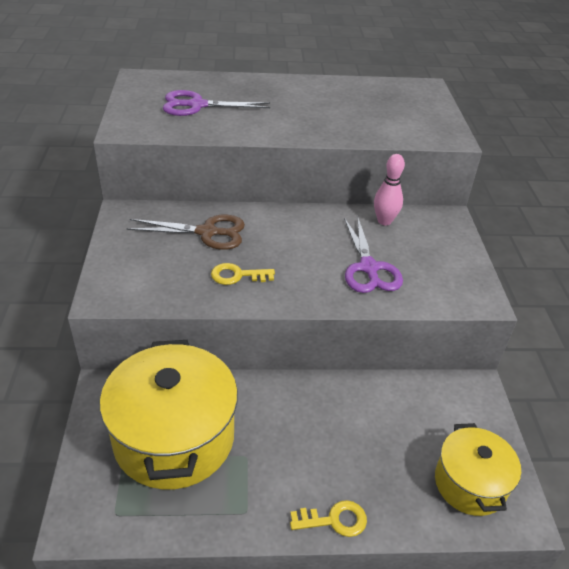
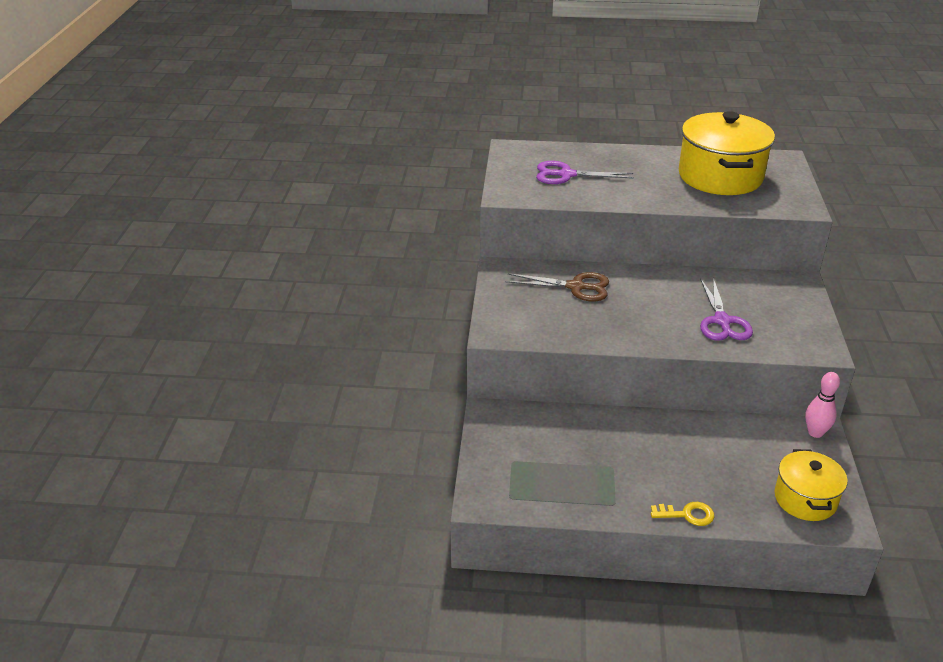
camera: 10 degrees right, 5 degrees down
(174, 438) = (551, 450): yellow pot -> yellow pot (720, 176)
(237, 275) = (605, 322): yellow key -> none
(384, 221) = (738, 283): pink bowling pin -> pink bowling pin (815, 433)

